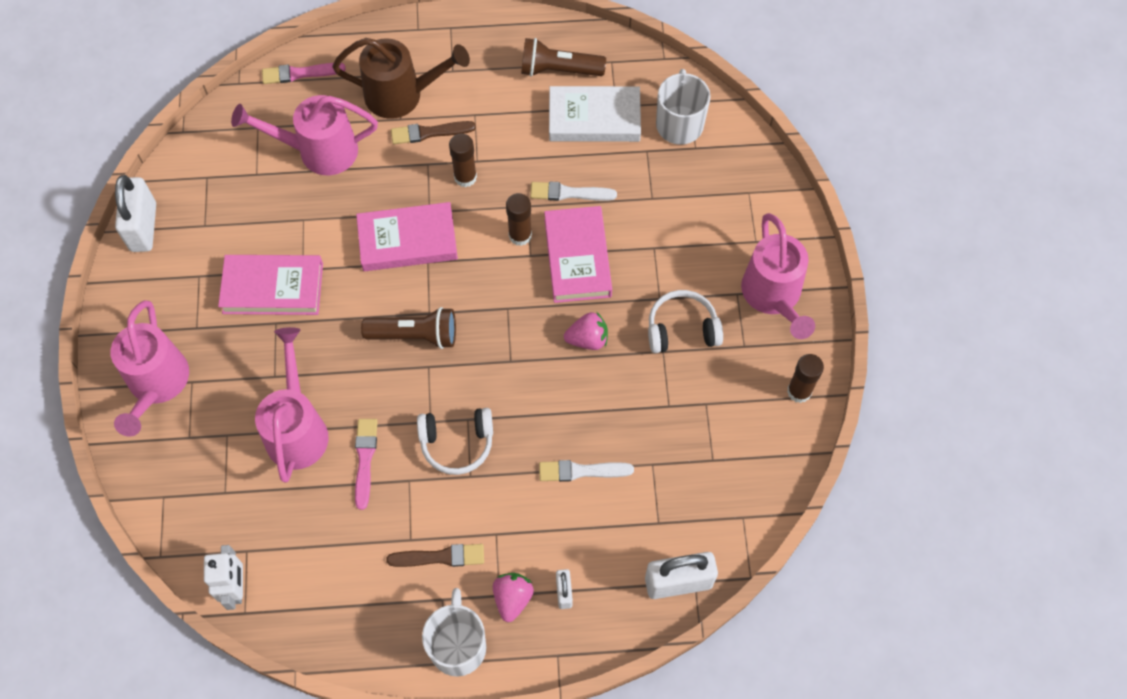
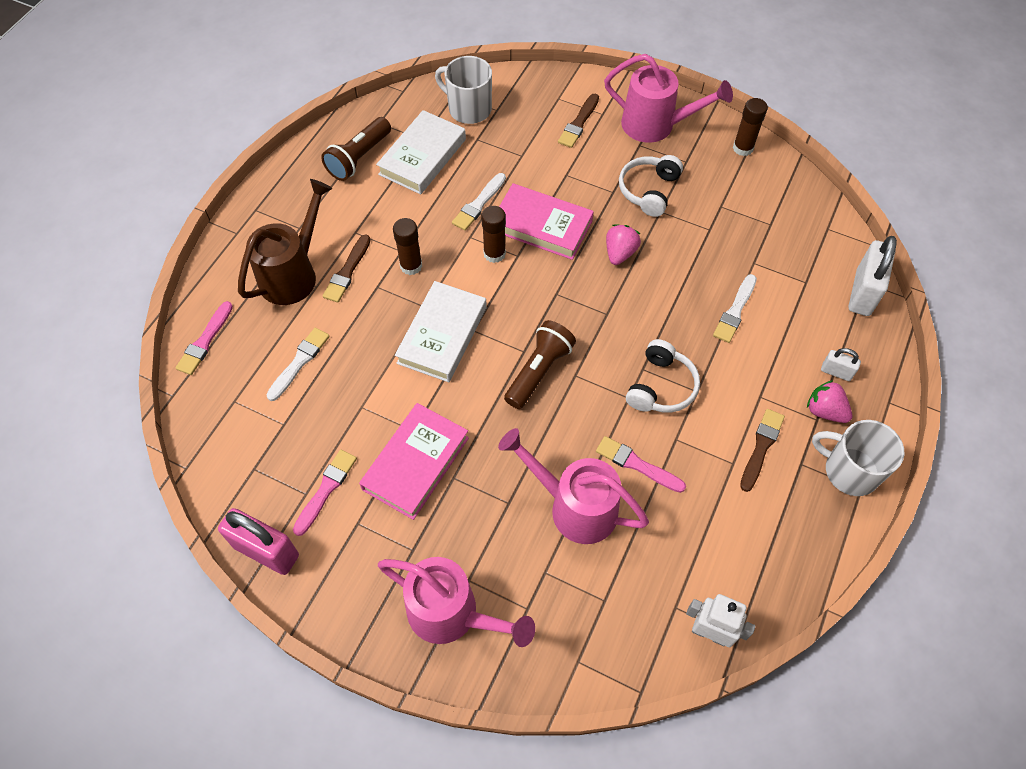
camera: 60 degrees left, 5 degrees down
(143, 227) = (266, 551): white padlock -> pink padlock
(215, 237) = (326, 490): none -> pink brush
(318, 151) = (299, 362): pink watering can -> white brush
(407, 240) = (442, 335): pink book -> white book
(728, 226) = (579, 123): none -> brown brush

